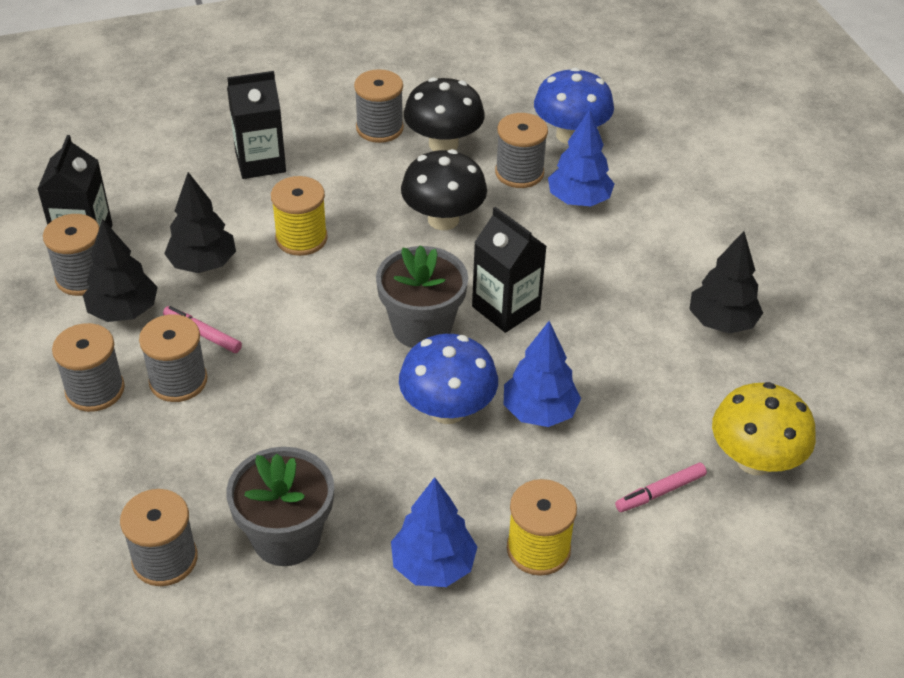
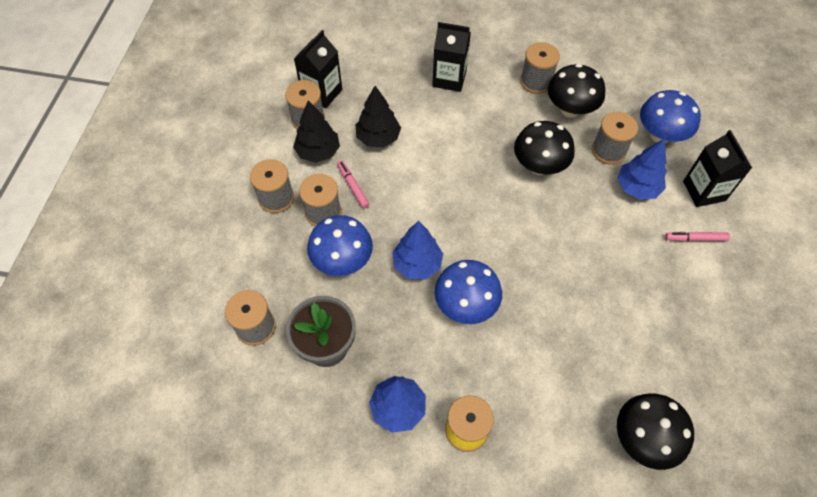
camera: 30 degrees right, 15 degrees up
(244, 427) = (342, 260): none -> blue mushroom
(301, 238) = (444, 143): yellow spool -> none
(422, 327) = (482, 239): grey flower pot -> none
(506, 308) = (542, 248): black carton -> black carton (704, 191)
(539, 412) = (521, 333): blue tree -> blue tree (417, 264)
(660, 492) = (566, 429): pink marker -> pink marker (695, 239)
(721, 322) = (682, 324): black tree -> none
(754, 460) = (643, 438): yellow mushroom -> black mushroom

